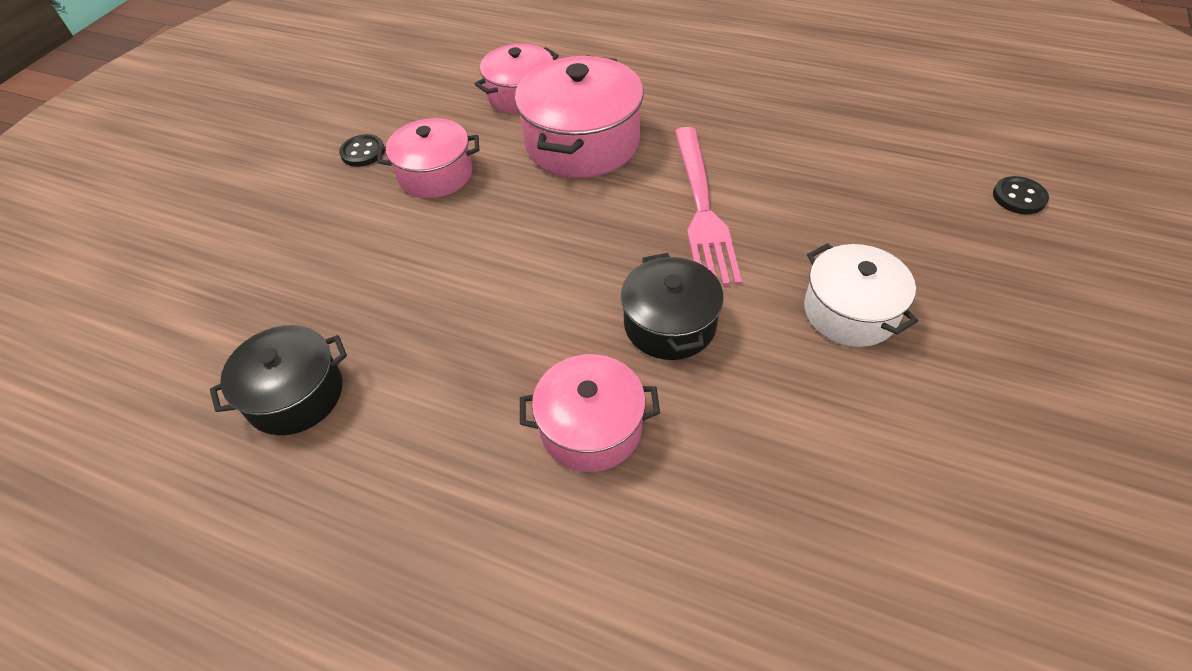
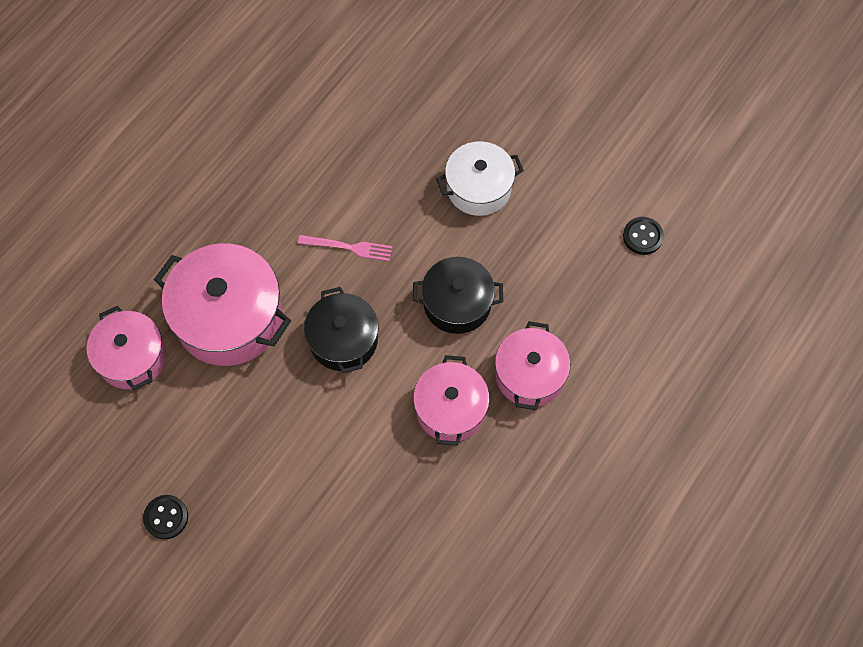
camera: 80 degrees left, 15 degrees up
(295, 395) = (450, 577): black pot -> black pot (343, 340)
(435, 174) = (226, 451): pink pot -> pink pot (450, 409)
(703, 211) = (350, 247): pink fork -> pink fork, size x0.50
(1019, 197) = (407, 39): black button -> black button (642, 236)

